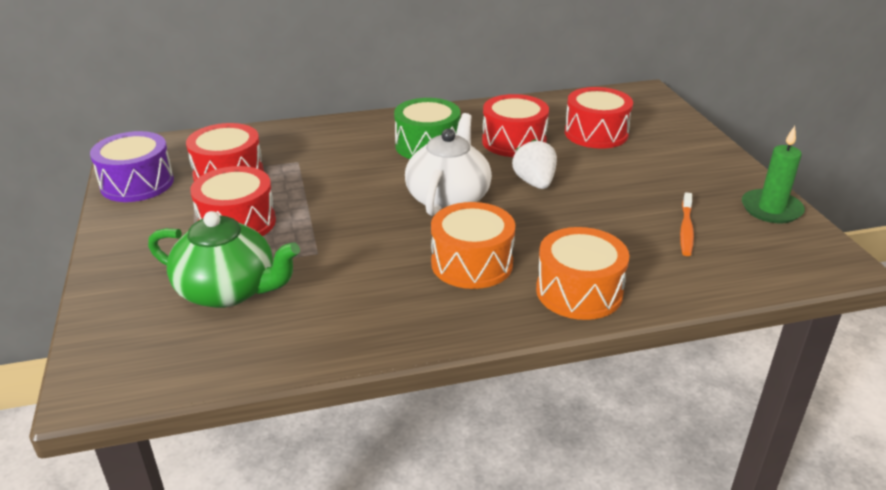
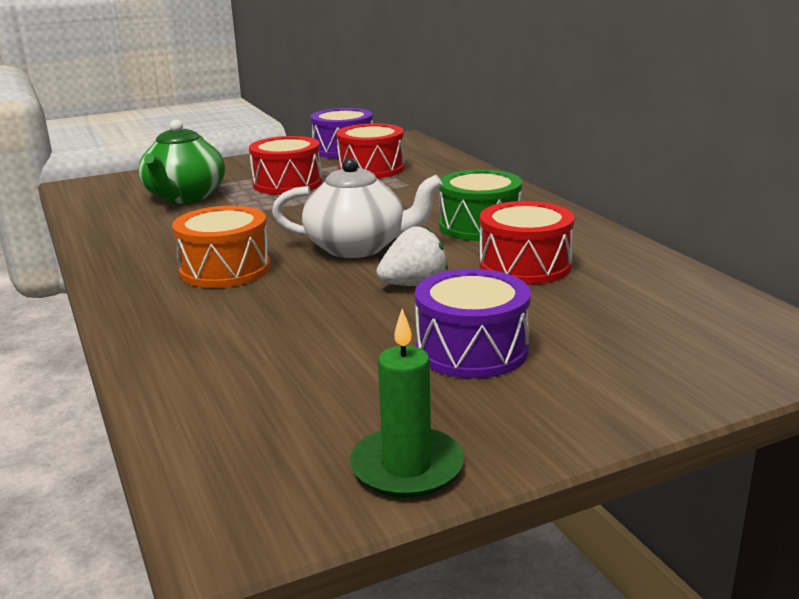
camera: 80 degrees right, 10 degrees down
(579, 292) = (167, 322): orange drum -> none
(596, 133) = (596, 314): red drum -> none
(640, 176) = (472, 350): none -> purple drum
(686, 229) = (318, 386): orange toothbrush -> none

